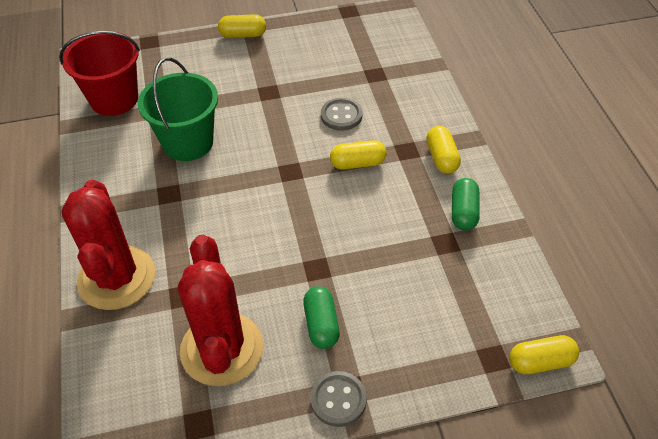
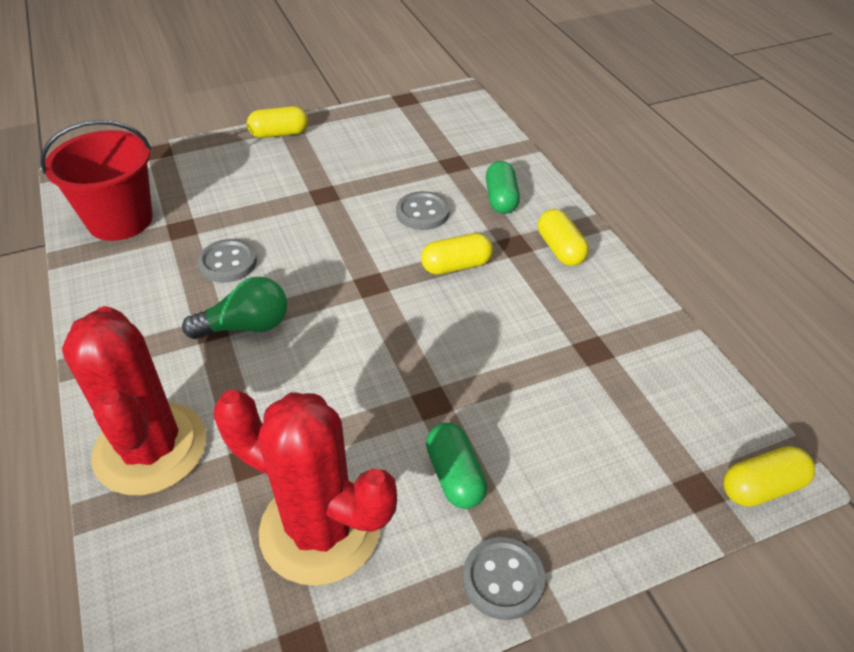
camera: 10 degrees left, 5 degrees down
(188, 143) = (228, 263): green bucket -> grey button
(193, 195) = (246, 326): none -> green light bulb
(222, 349) = (320, 529): red cactus -> red cactus turned 45 degrees counterclockwise
(463, 212) = (606, 310): green capsule -> green capsule (501, 199)

